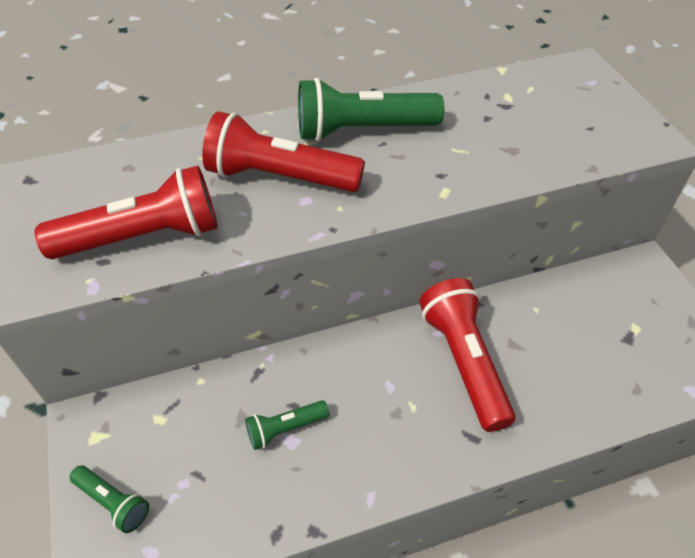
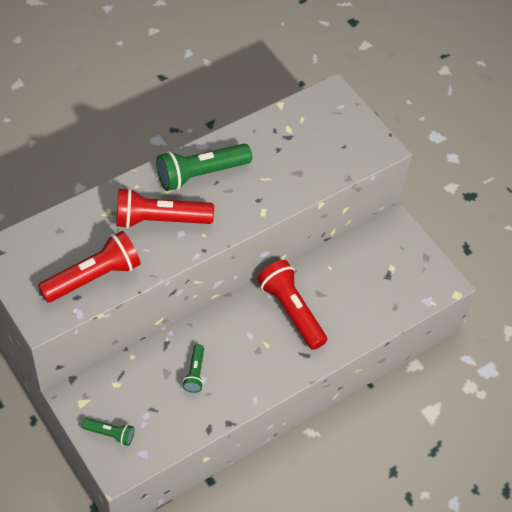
camera: 20 degrees left, 5 degrees up
(285, 428) = (195, 373): green flashlight -> green flashlight turned 45 degrees counterclockwise

